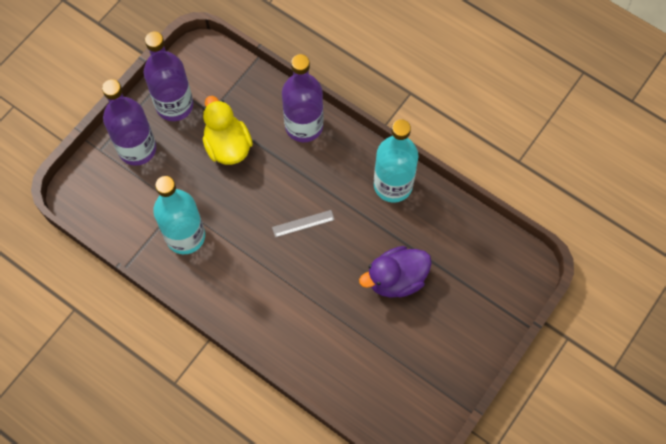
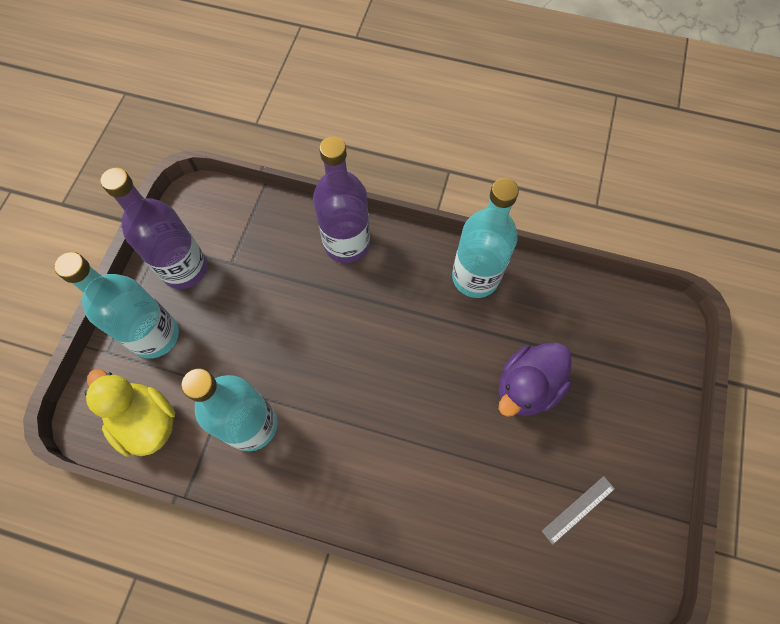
camera: 20 degrees left, 0 degrees up
(137, 149) = (155, 335): purple bottle -> turquoise bottle
(227, 146) = (265, 295): yellow duck -> yellow duck (146, 421)
(303, 223) = (390, 358): grey ruler -> grey ruler (578, 509)

